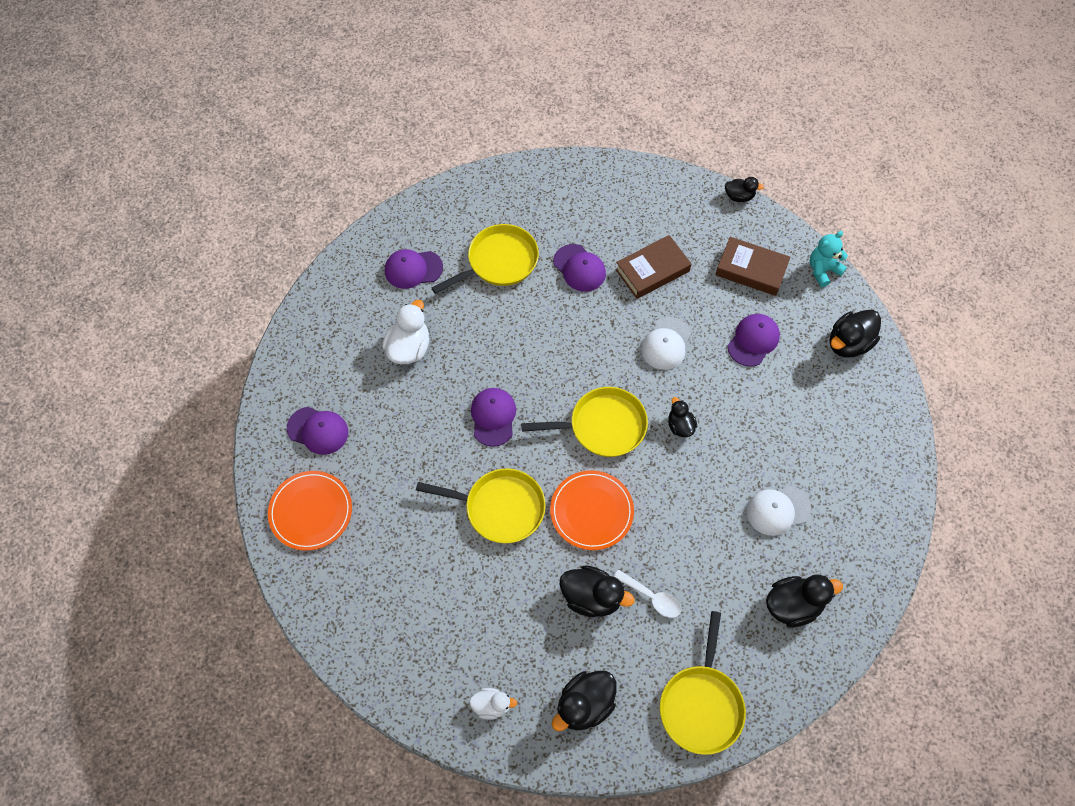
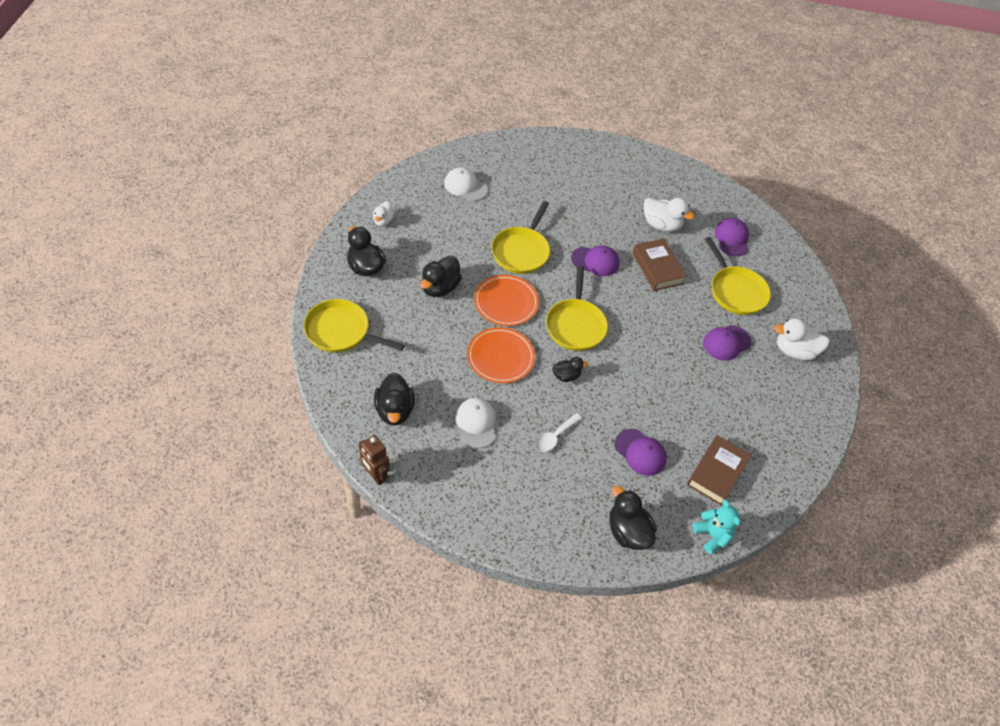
camera: 95 degrees right, 10 degrees down
(311, 511) = (542, 157): orange plate -> orange plate (500, 357)
(318, 430) = (601, 169): purple cap -> none
(570, 204) = (794, 351): none -> white duck
(652, 270) = (721, 394): brown book -> brown book (657, 268)
(652, 597) = (429, 322): white spoon -> white spoon (554, 437)
(666, 343) = (645, 385): white cap -> white cap (465, 186)
(739, 196) = (803, 487): black duck -> none
(883, 604) = (375, 475): none -> brown robot

